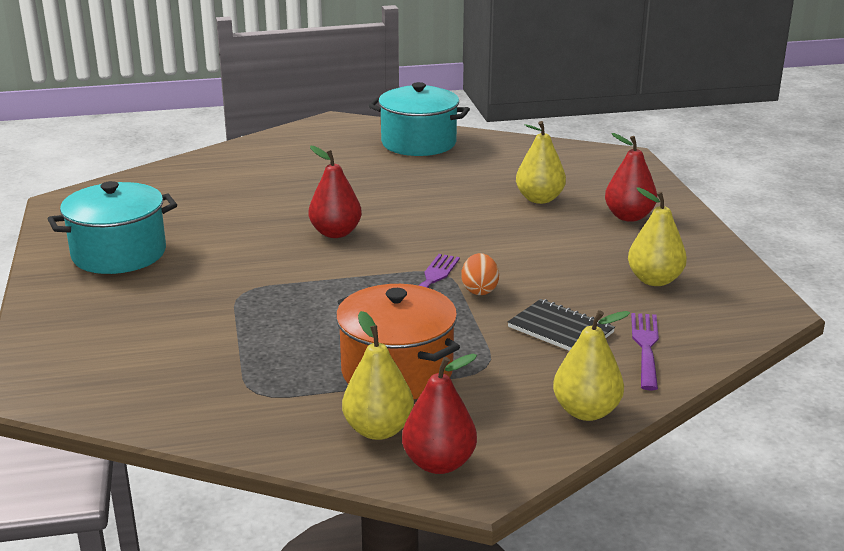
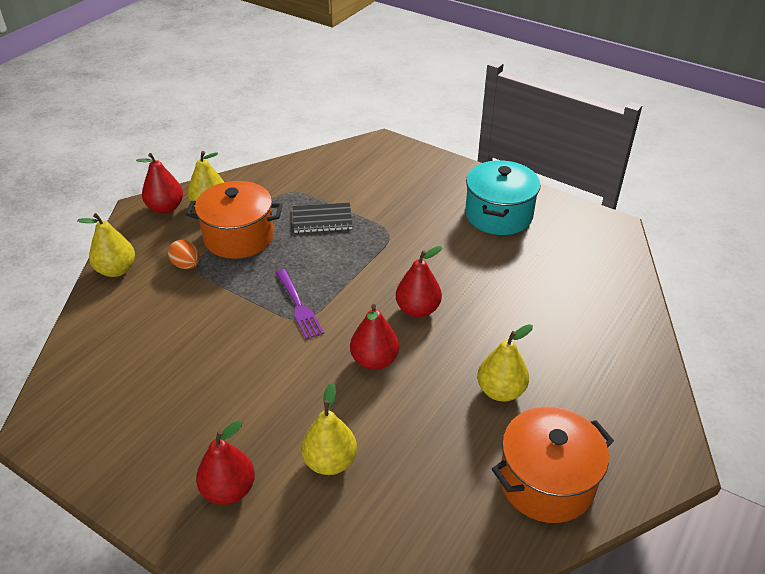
camera: 135 degrees right, 15 degrees up
(418, 143) = (546, 482): turquoise pot -> orange pot
(426, 224) = (374, 360): none -> red pear
(479, 290) = (260, 318): orange egg -> orange egg (186, 265)
(560, 330) = (177, 317): black notebook -> black notebook (322, 219)
(646, 347) = (111, 335): purple fork -> none
(654, 280) = (147, 408): yellow pear -> yellow pear (500, 391)

